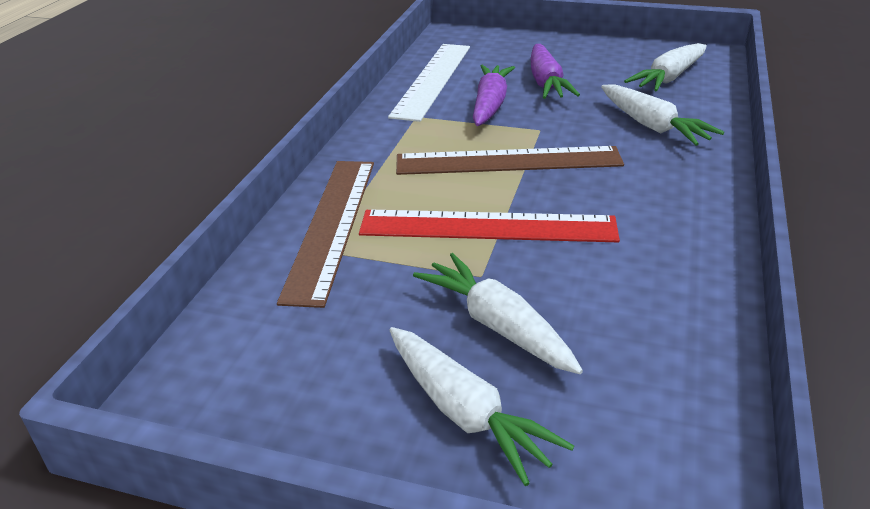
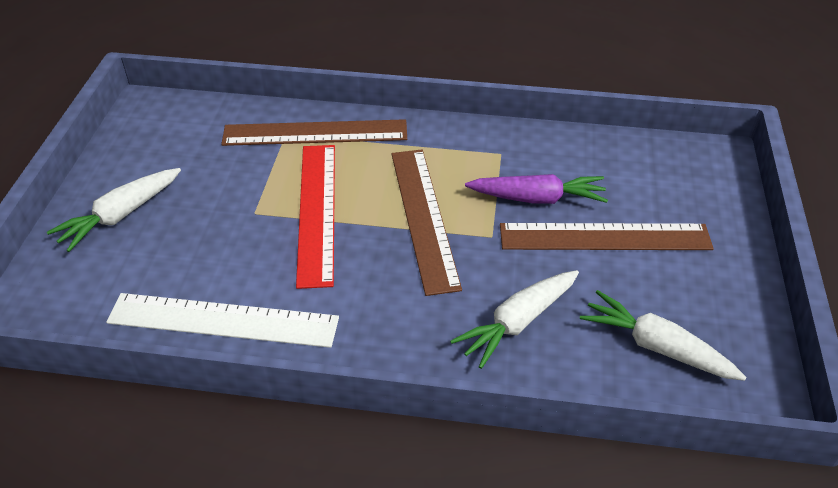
camera: 80 degrees right, 10 degrees up
(432, 80) = (584, 154): white ruler -> white ruler (223, 320)
(497, 325) = (198, 224): white carrot -> none
(546, 83) = (604, 237): purple carrot -> brown ruler

